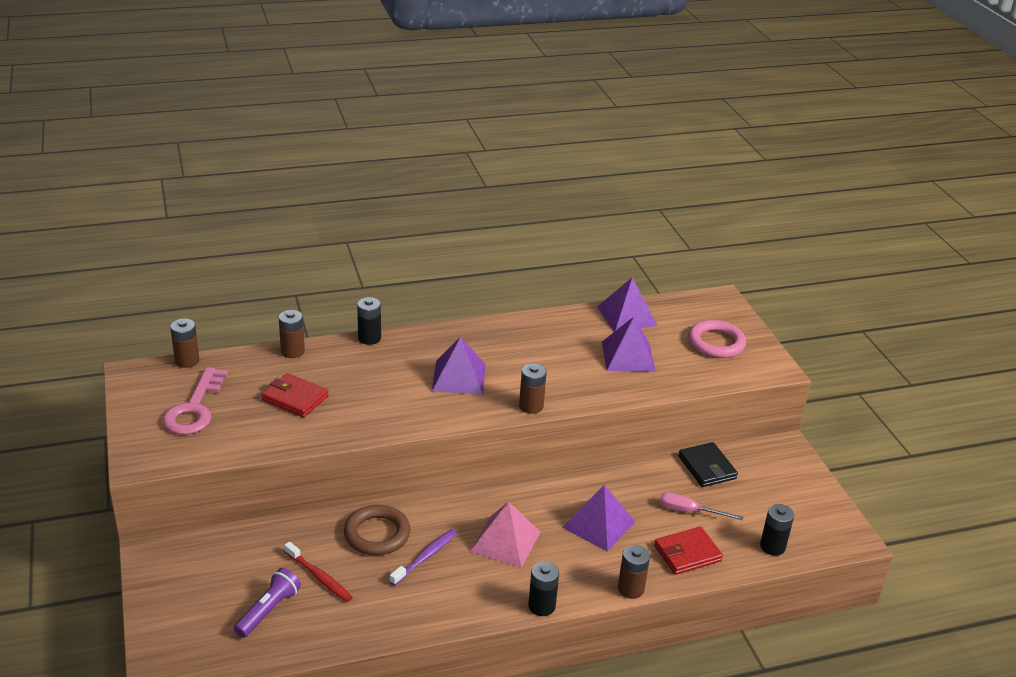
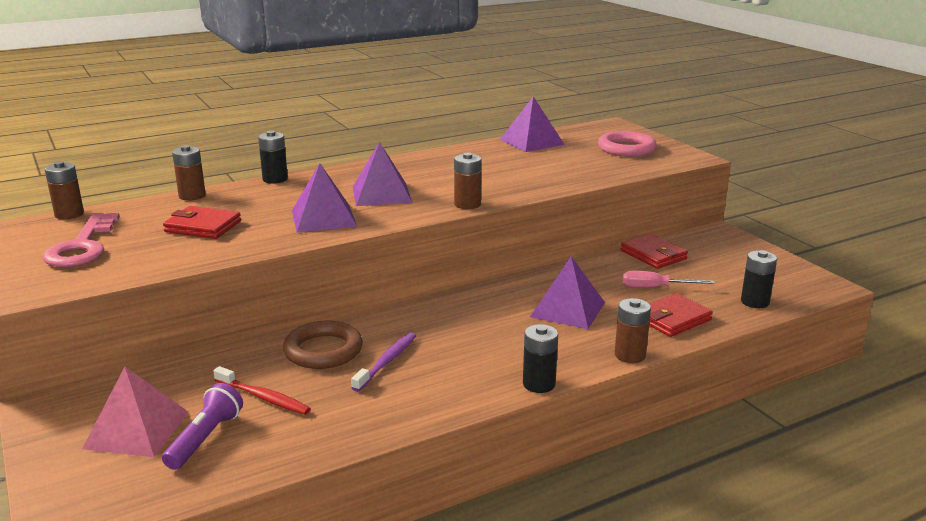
camera: 10 degrees left, 10 degrees down
(505, 541) = (473, 336): pink pyramid -> pink pyramid (136, 429)
(628, 356) = (547, 164): purple pyramid -> purple pyramid (324, 218)
(707, 467) = (653, 255): black wallet -> red wallet

